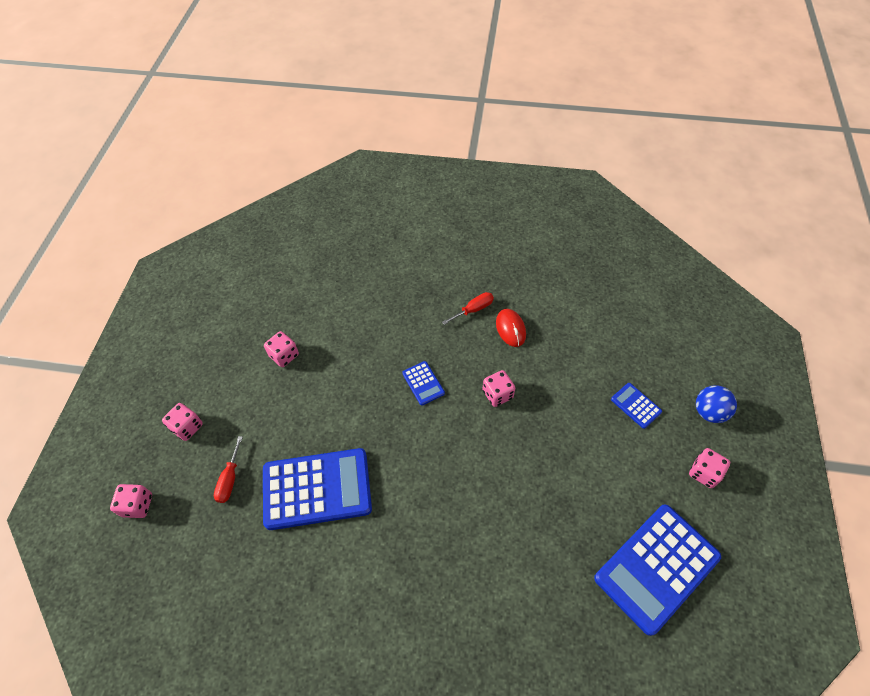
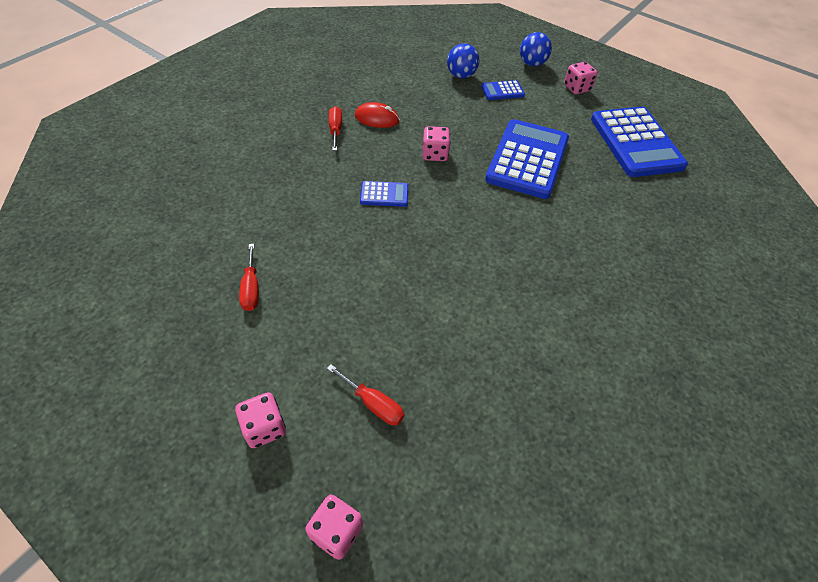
camera: 65 degrees left, 5 degrees down
(284, 355) = (251, 289): pink dice -> red screwdriver
(317, 489) = (441, 323): blue calculator -> blue calculator (527, 159)
(629, 360) = (461, 75): none -> blue ball

